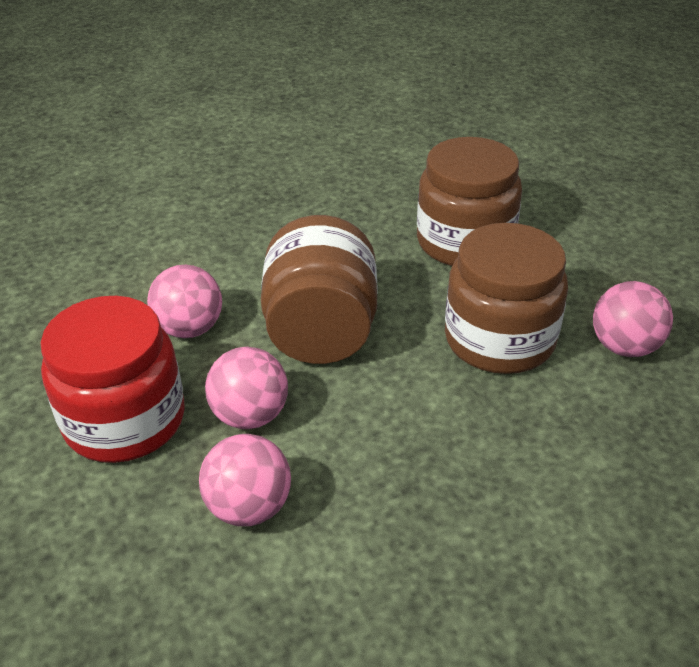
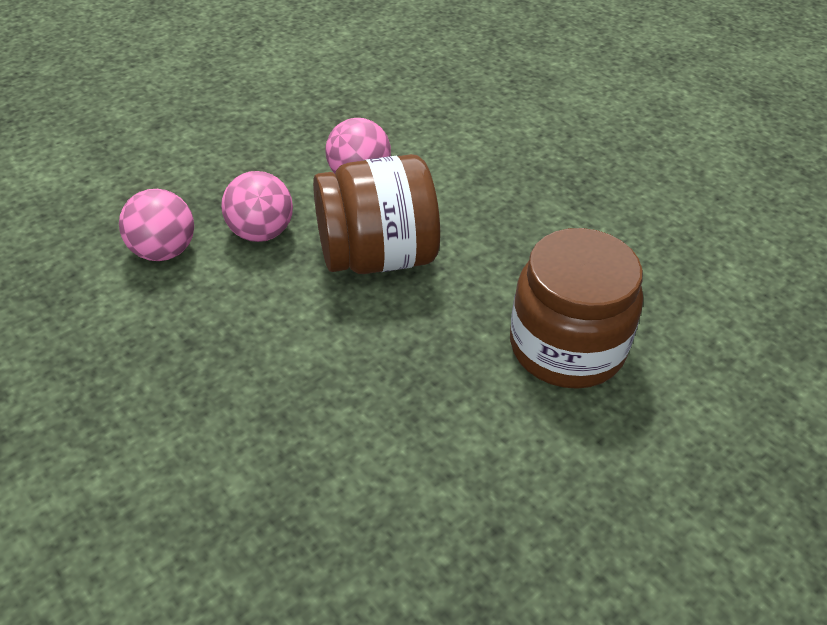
camera: 75 degrees right, 5 degrees up
(125, 420) = (246, 168): red jar -> none
(499, 339) = (402, 392): brown jar -> none
(624, 347) = (421, 512): pink ball -> none

